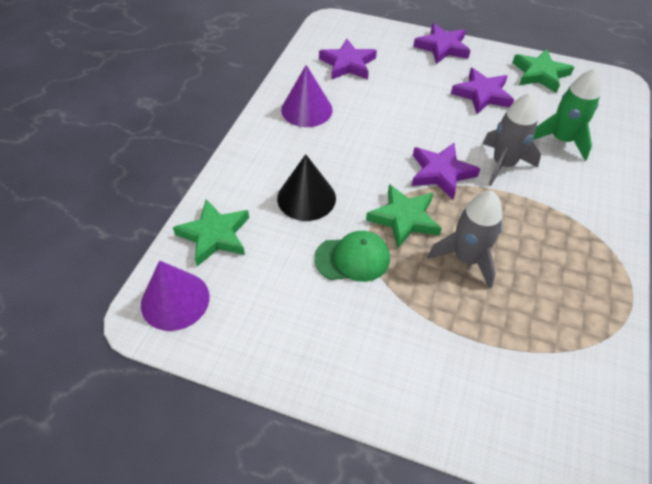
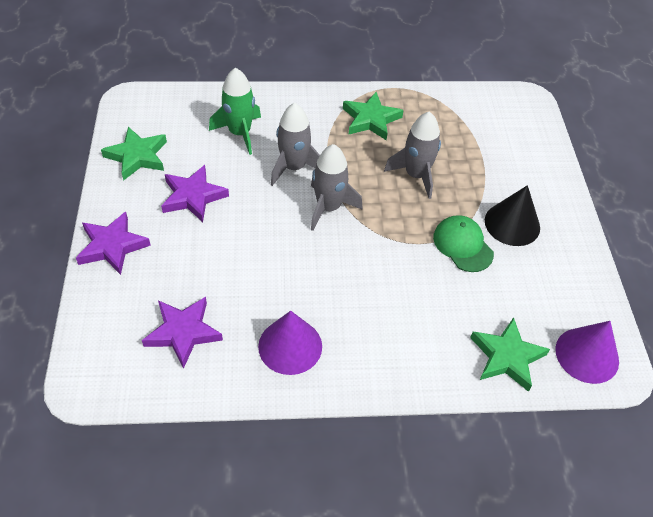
camera: 115 degrees left, 0 degrees up
(306, 198) = (418, 300): black cone -> black cone (512, 224)
(404, 218) = (399, 222): green star -> green star (371, 119)
(441, 173) = (328, 208): purple star -> grey rocket

